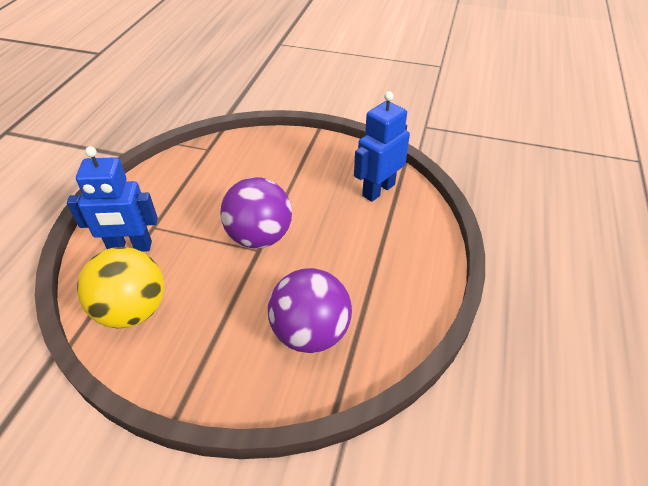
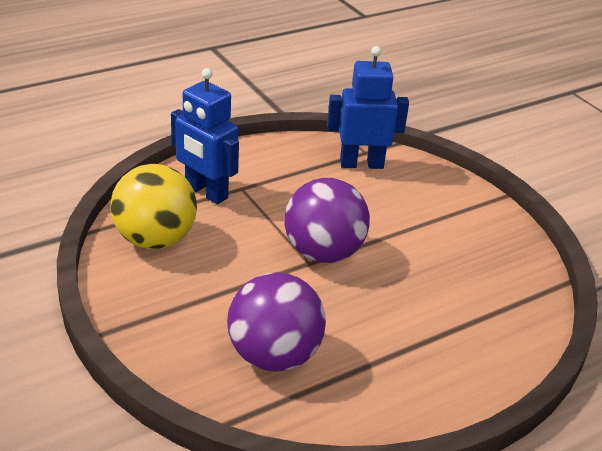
camera: 40 degrees right, 10 degrees down
(378, 190) = (498, 288): blue robot -> blue robot (361, 164)

